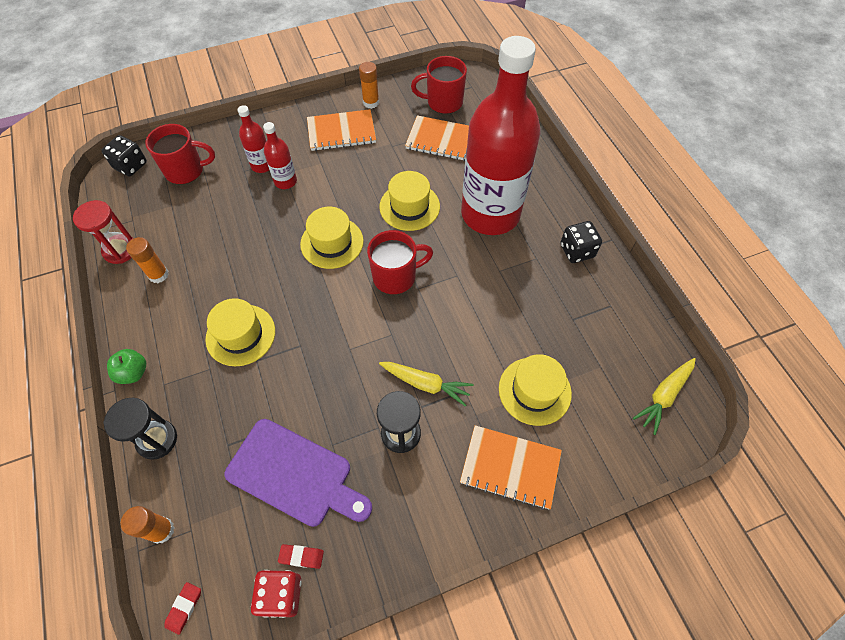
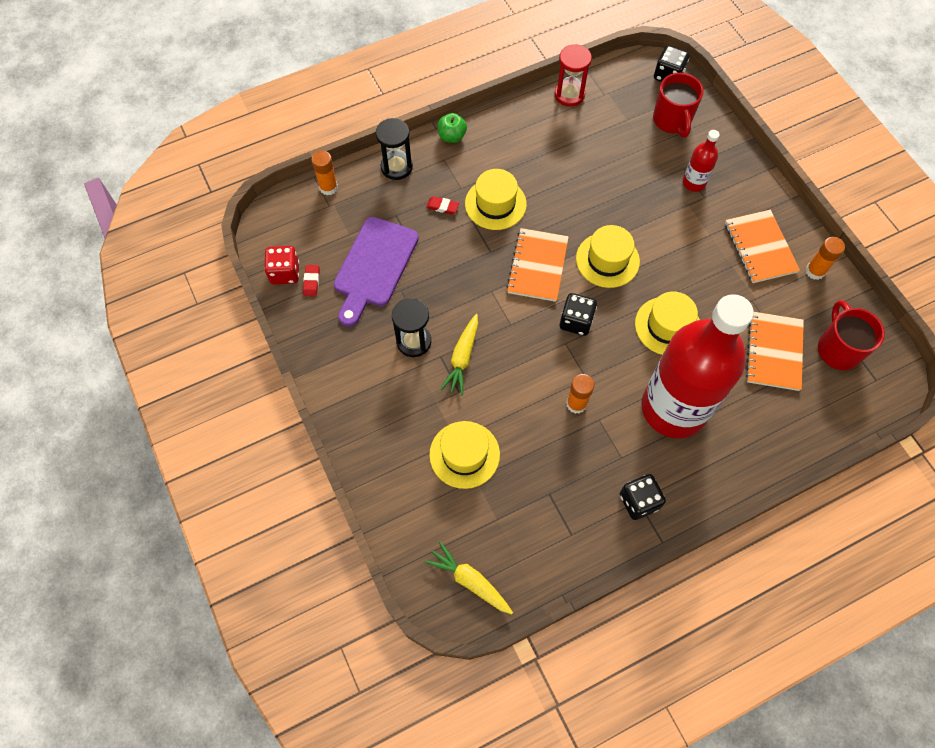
camera: 85 degrees right, 5 degrees up
(158, 275) = (548, 129): orange glue stick -> orange glue stick (576, 404)
(184, 608) = (276, 214): red eraser -> red eraser (442, 207)
(285, 181) = (677, 207): red bottle -> none
(395, 276) = (576, 321): red mug -> black dice
(510, 467) = (389, 433): orange notebook -> orange notebook (537, 266)

